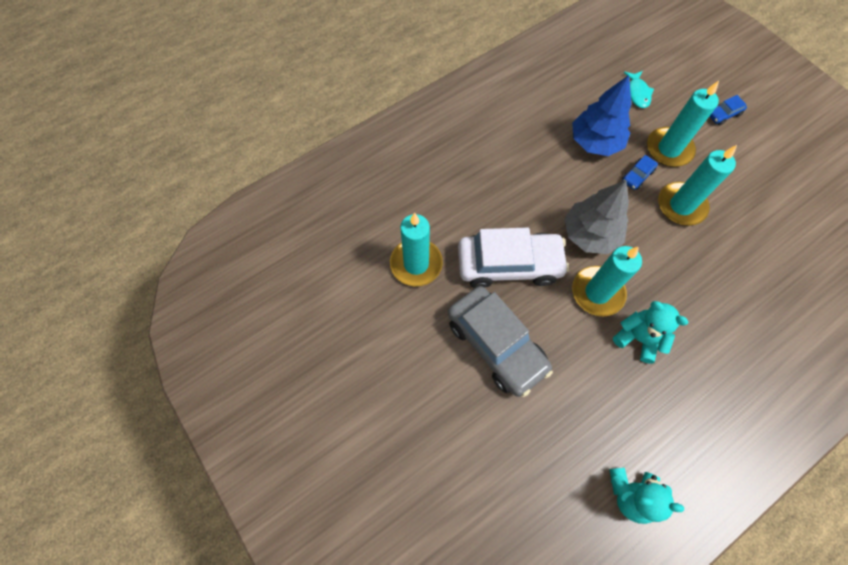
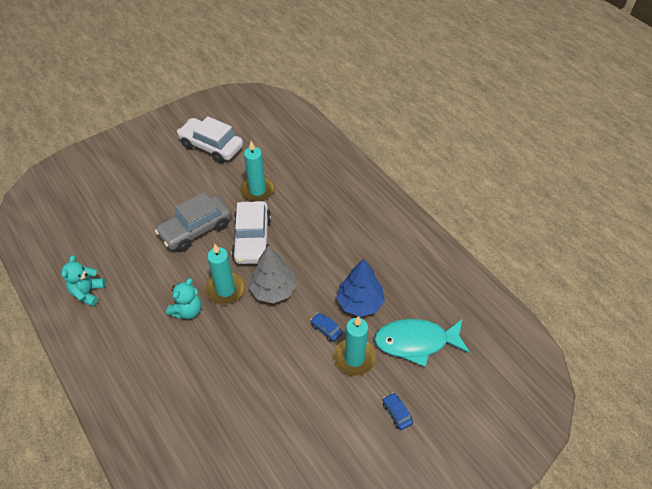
camera: 90 degrees right, 15 degrees down
(316, 341) = (211, 146): none -> white car
(637, 93) = (416, 342): turquoise fish -> turquoise fish, size x2.12
(681, 205) = (296, 358): turquoise candle -> none

